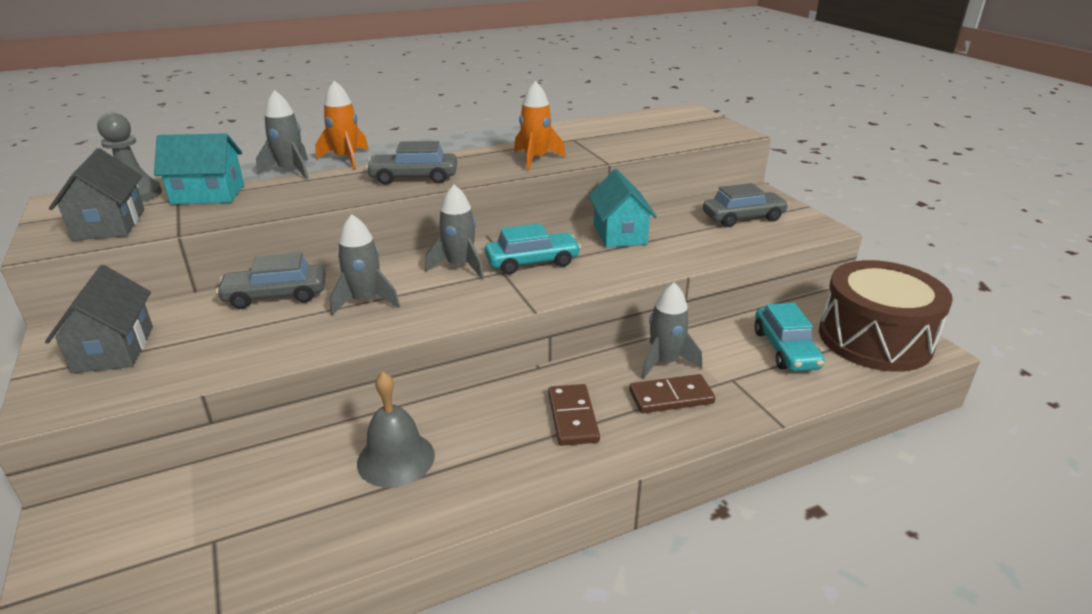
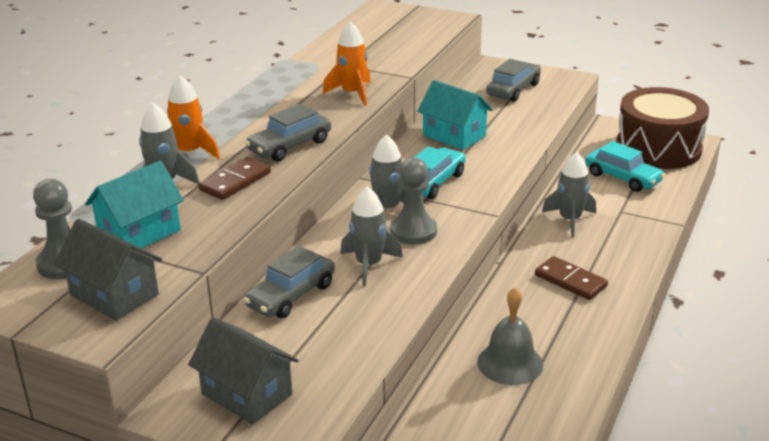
camera: 40 degrees left, 0 degrees up
(445, 292) = (413, 231): none -> grey pawn
(671, 397) = (605, 239): brown domino -> brown domino (235, 181)

